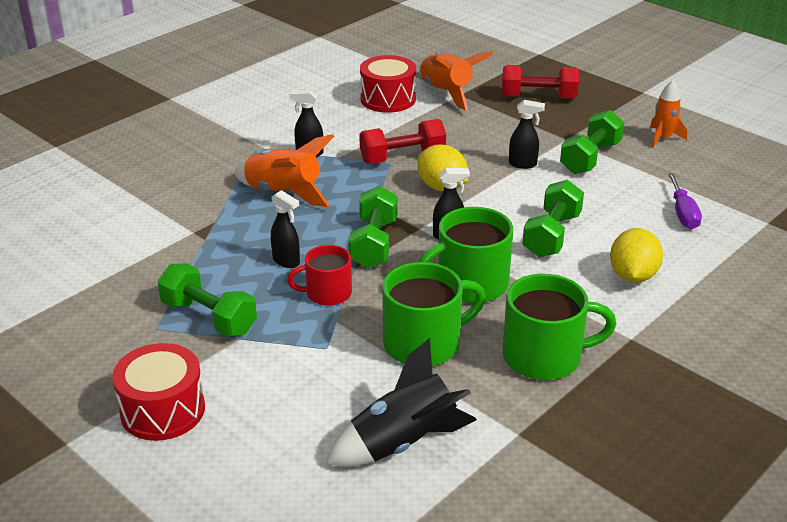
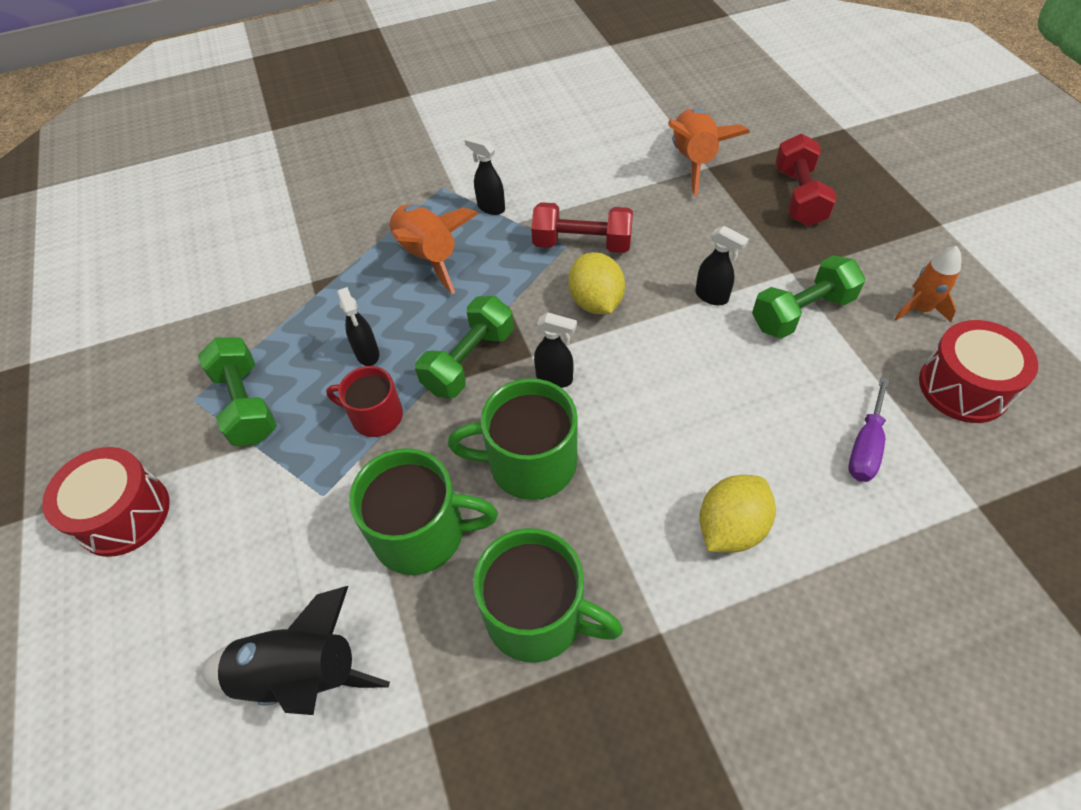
camera: 30 degrees right, 20 degrees up
(388, 99) = (623, 153): red drum -> red drum (963, 387)
(538, 97) = (798, 196): red dumbbell -> red dumbbell turned 60 degrees clockwise
(551, 235) = (673, 421): green dumbbell -> none

